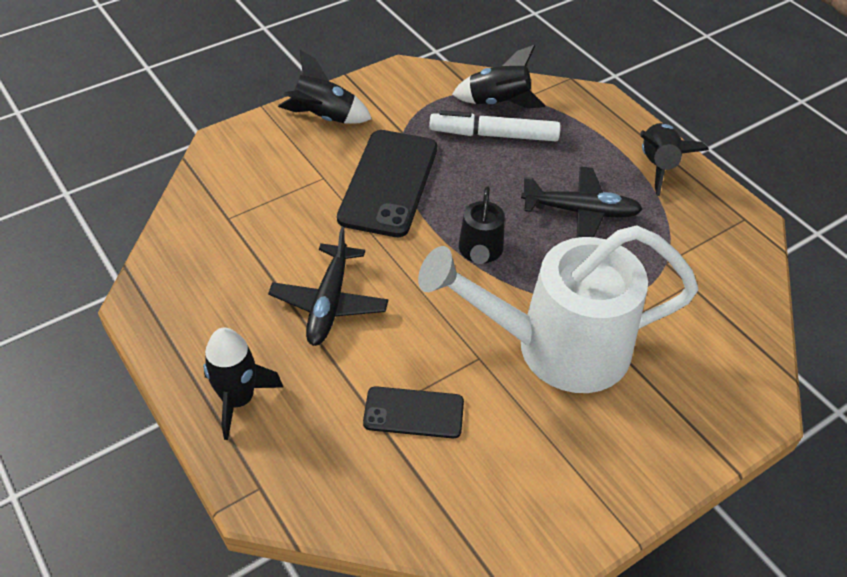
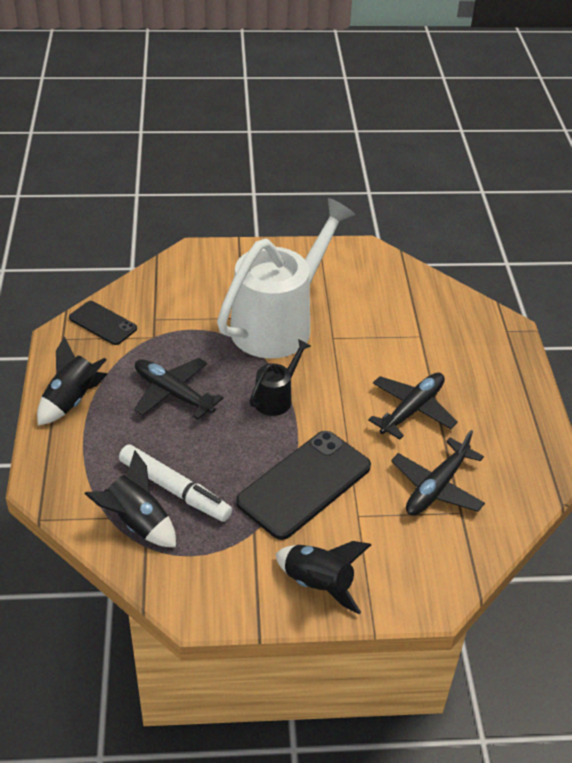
camera: 150 degrees left, 5 degrees down
(238, 400) = (503, 377): black rocket -> none
(262, 231) = (437, 487): none -> black plane
(413, 413) = (395, 327): black phone -> black phone (103, 323)
(555, 347) = (280, 323): white watering can -> white watering can turned 75 degrees counterclockwise

